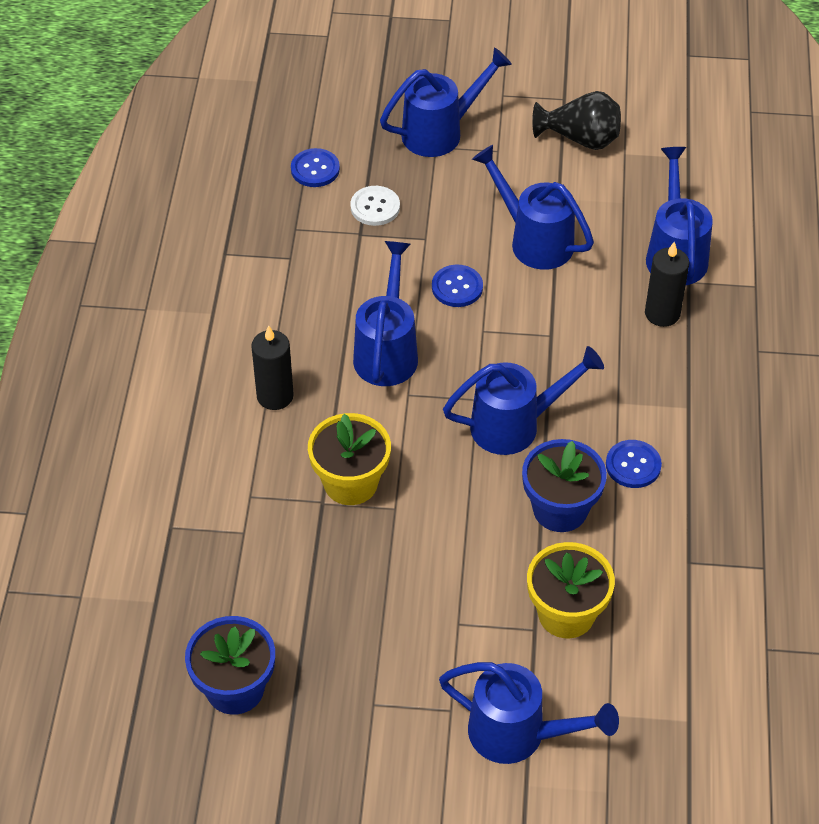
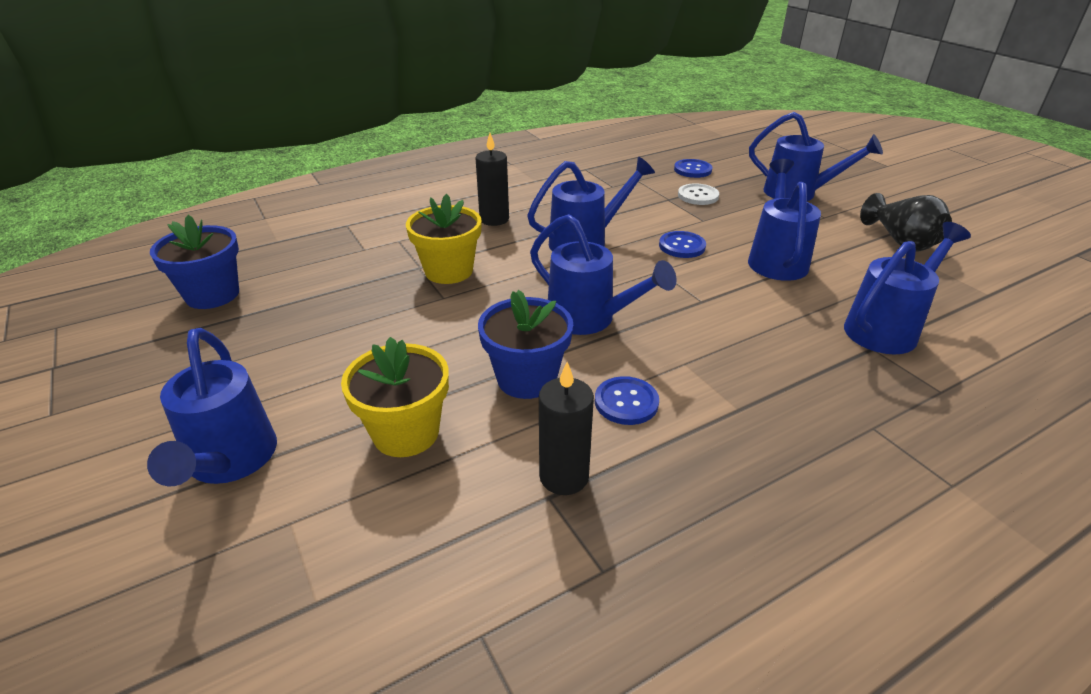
camera: 55 degrees right, 15 degrees down
(662, 313) = (814, 348): black candle -> black candle (564, 476)

